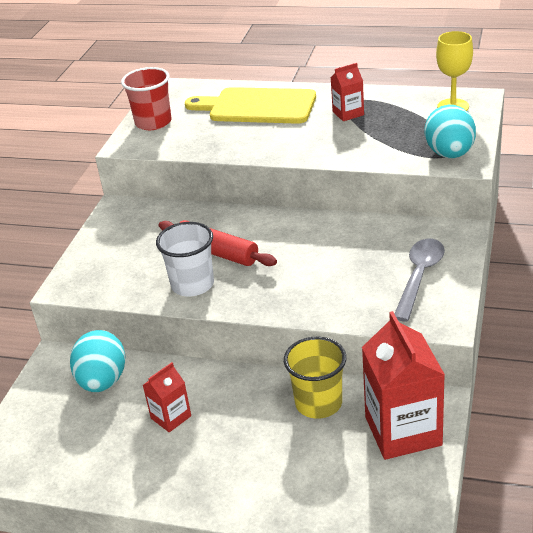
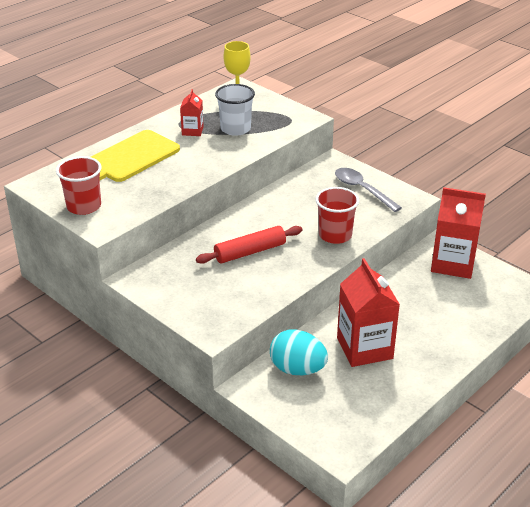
camera: 65 degrees left, 0 degrees up
(171, 417) = (364, 348): red carton -> red carton, size x1.96
(192, 285) = (277, 274): white cup -> white cup (235, 129)
(301, 294) = (335, 235): none -> red cup
(318, 403) = (404, 284): yellow cup -> none
(449, 154) = (291, 119): turquoise egg -> none

